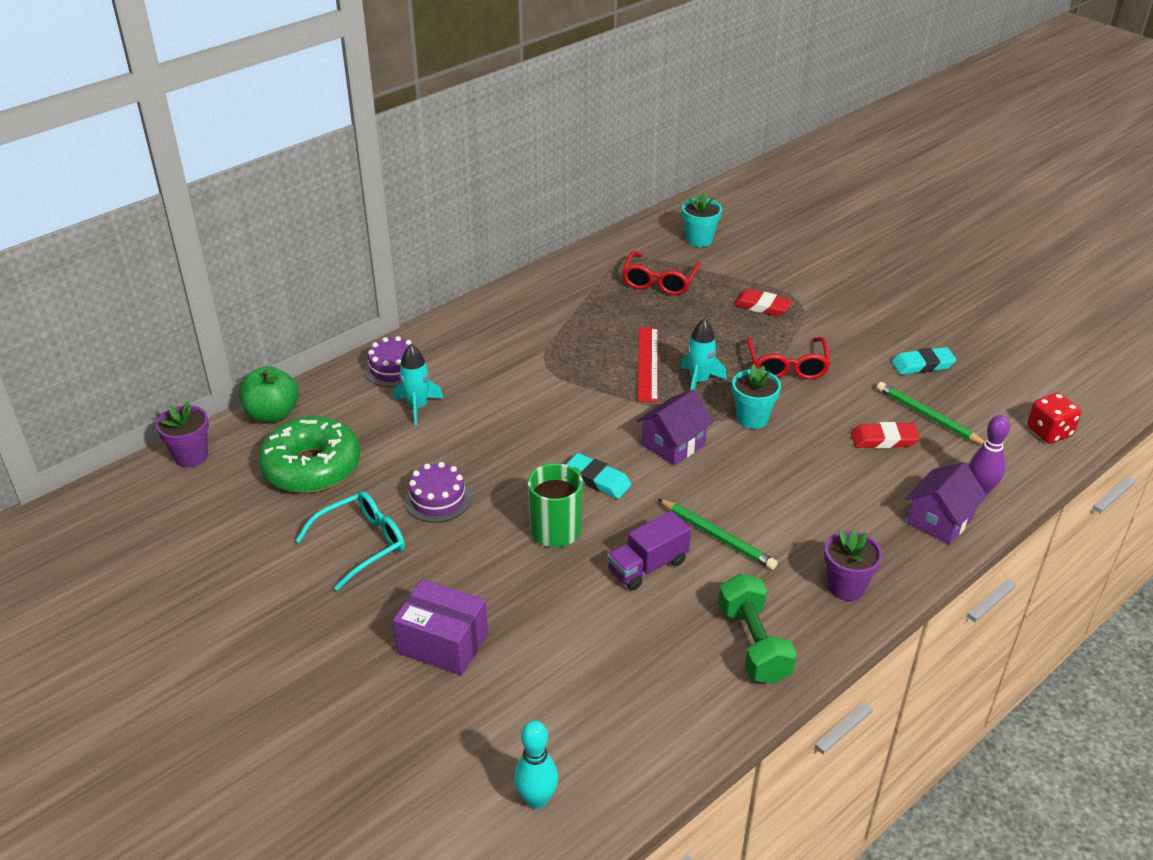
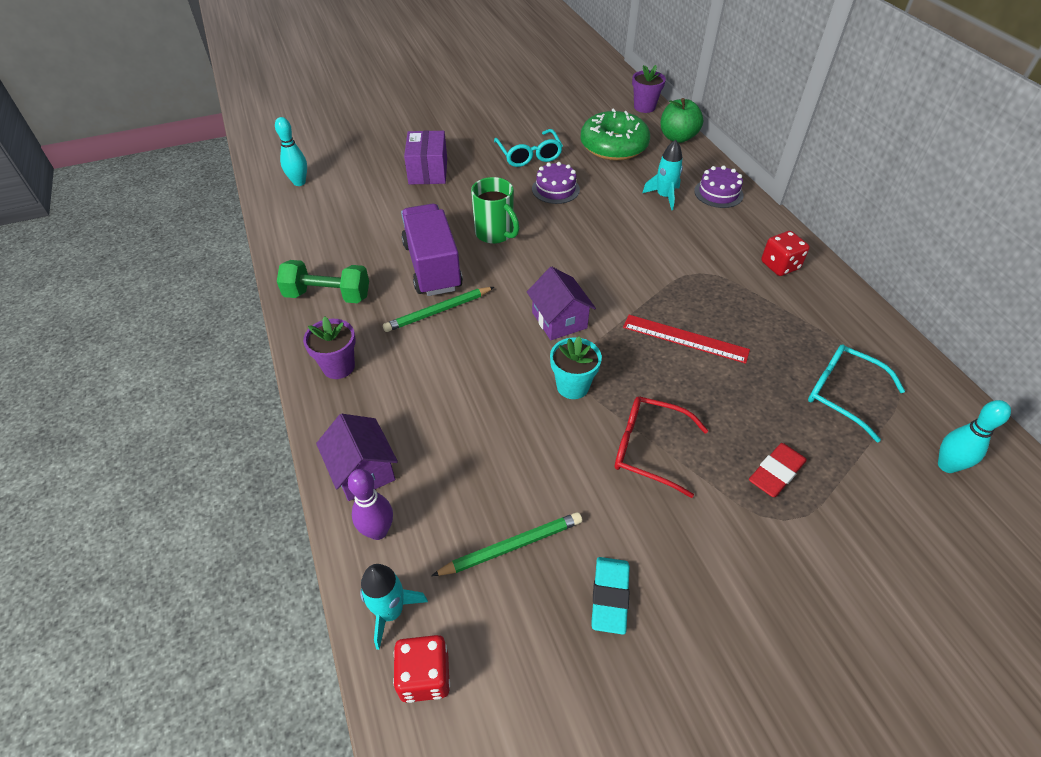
camera: 110 degrees right, 10 degrees up
(443, 643) = (428, 171): purple box -> purple box turned 45 degrees counterclockwise
(508, 320) = (780, 265): none -> red dice
(597, 479) = (537, 265): turquoise eraser -> none
(648, 566) = (432, 266): purple truck -> purple truck, size x1.60
(659, 281) = (842, 394): red glasses -> turquoise glasses
(699, 240) = (947, 465): turquoise flower pot -> turquoise bowling pin
(699, 381) = (645, 367): turquoise rocket -> turquoise rocket (390, 611)
(883, 439) = (494, 482): red eraser -> none

